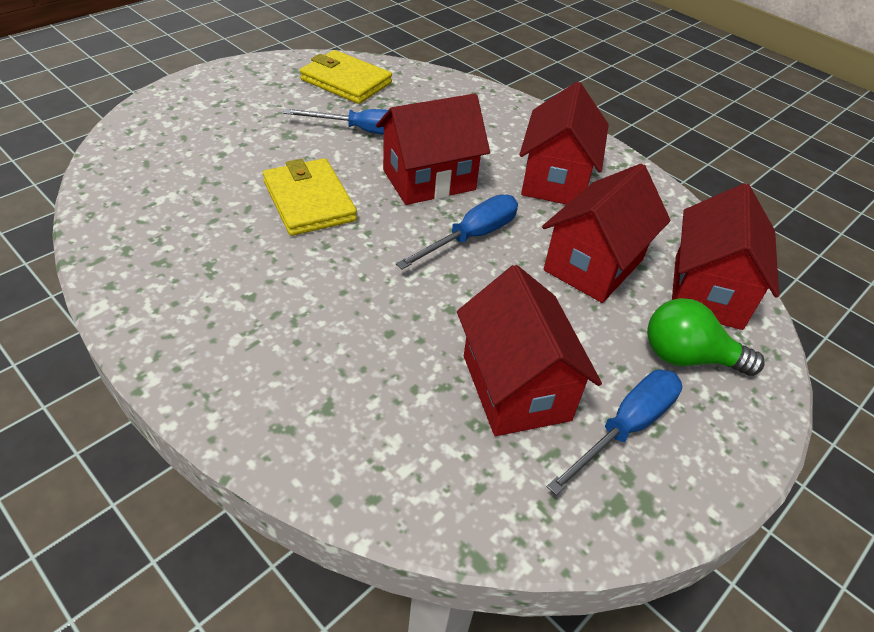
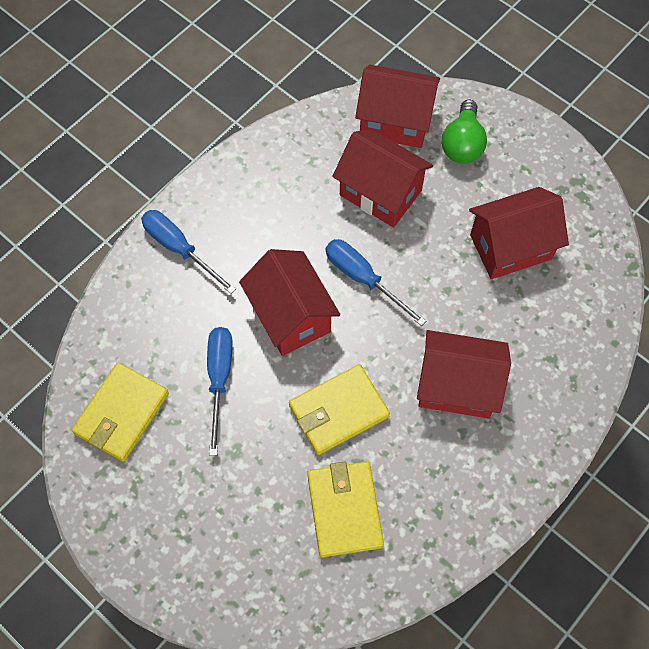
camera: 90 degrees left, 20 degrees up
(197, 194) = (344, 509): none -> yellow wallet
(555, 180) = (273, 214): red house -> red house (457, 386)
(626, 427) = (528, 186): blue screwdriver -> blue screwdriver (179, 248)

